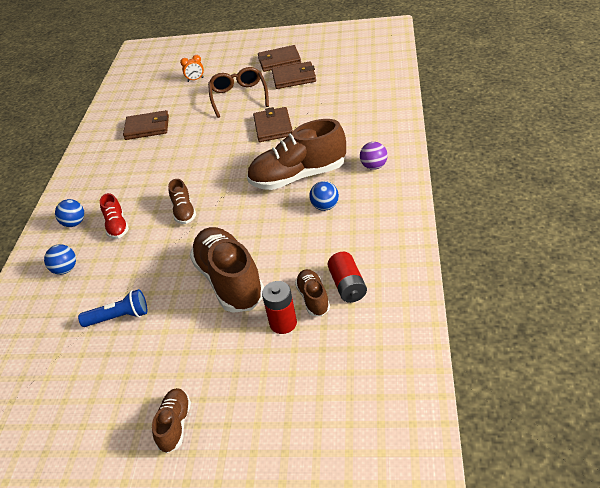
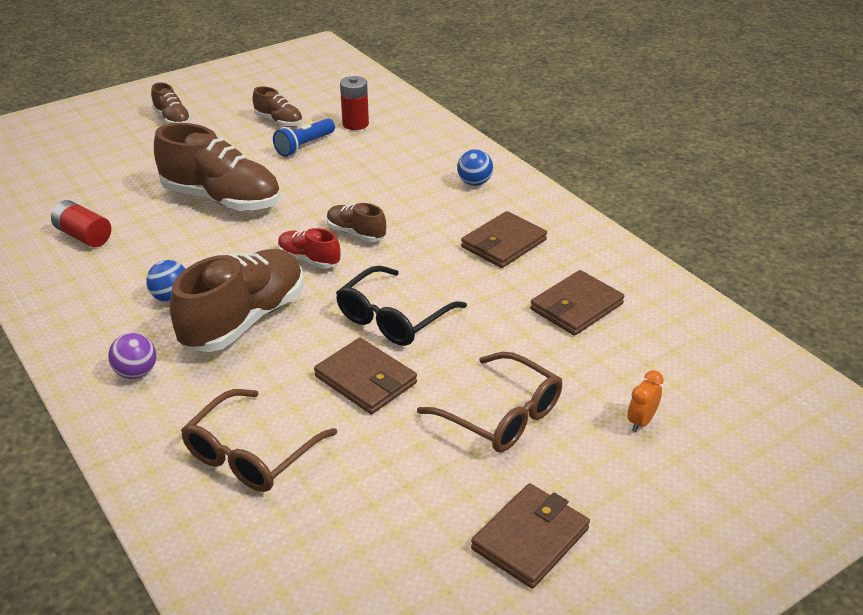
camera: 135 degrees right, 5 degrees down
(65, 270) = (415, 153): blue ball -> none
(117, 226) = (418, 196): red shoe -> red shoe (309, 259)
(228, 151) = (393, 318): none -> black glasses
(283, 323) = (132, 191): red battery -> red battery (355, 124)
(294, 78) = (443, 501): brown wallet -> brown wallet (503, 243)
(313, 299) = (115, 215): brown shoe -> brown shoe (279, 121)
(348, 113) = (251, 454): none -> brown glasses

